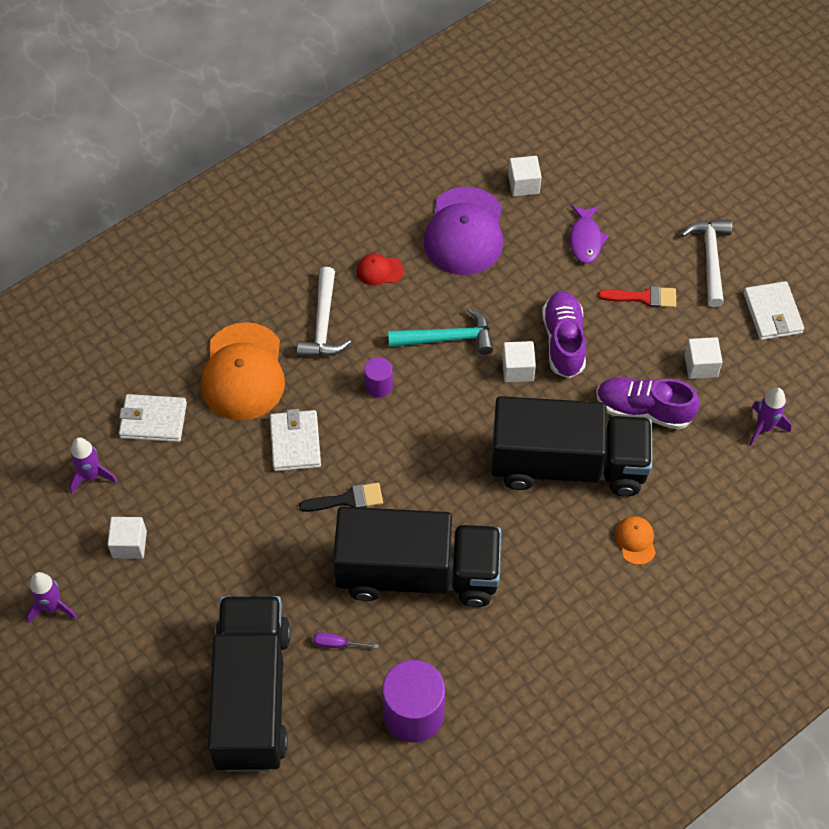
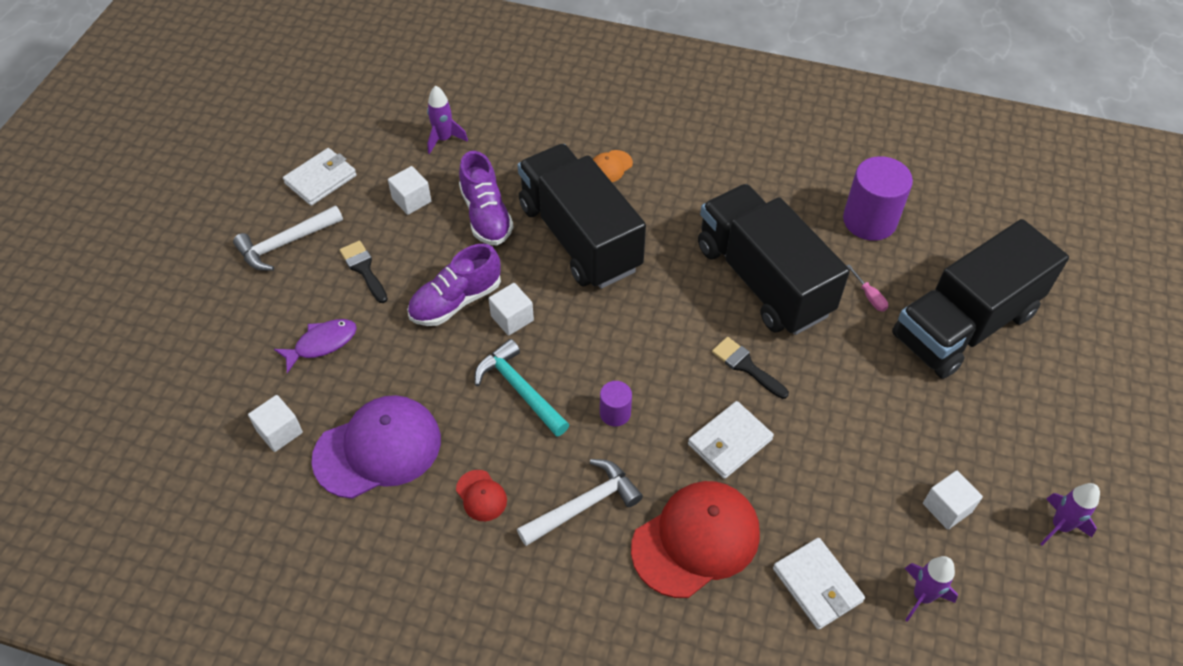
camera: 125 degrees left, 5 degrees down
(243, 372) = (696, 540): orange cap -> red cap
(337, 644) = (869, 296): purple screwdriver -> pink screwdriver
(643, 297) = (363, 269): red brush -> black brush

